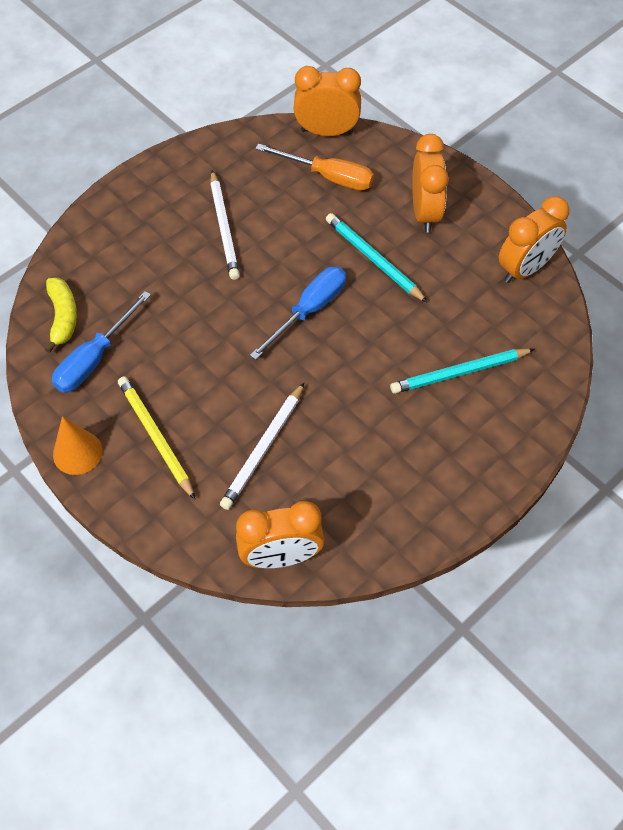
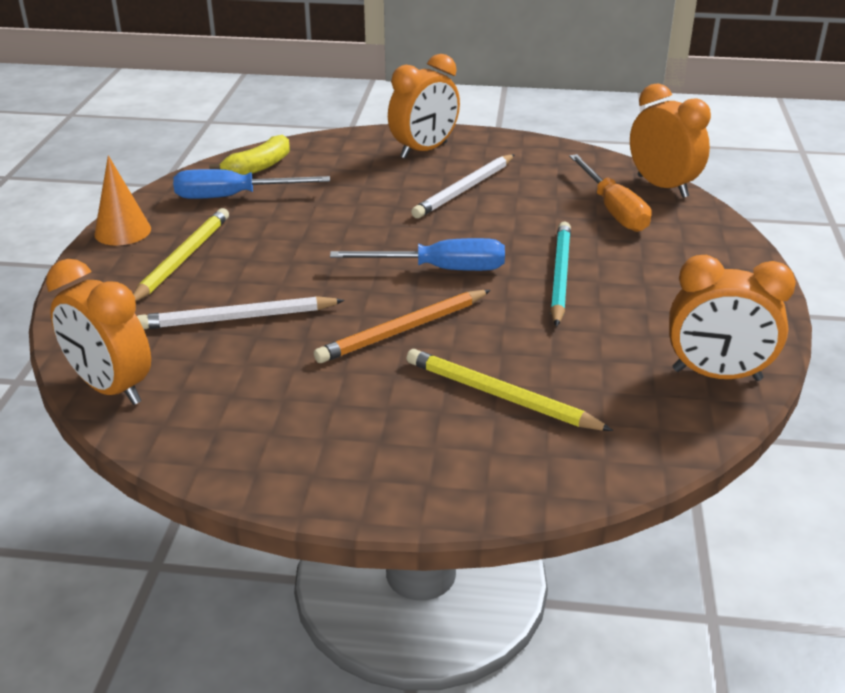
camera: 50 degrees right, 25 degrees down
(357, 373) = (403, 330): none -> orange pencil
(425, 212) = (671, 278): orange clock -> orange clock (424, 150)
(460, 372) = (501, 396): turquoise pencil -> yellow pencil

